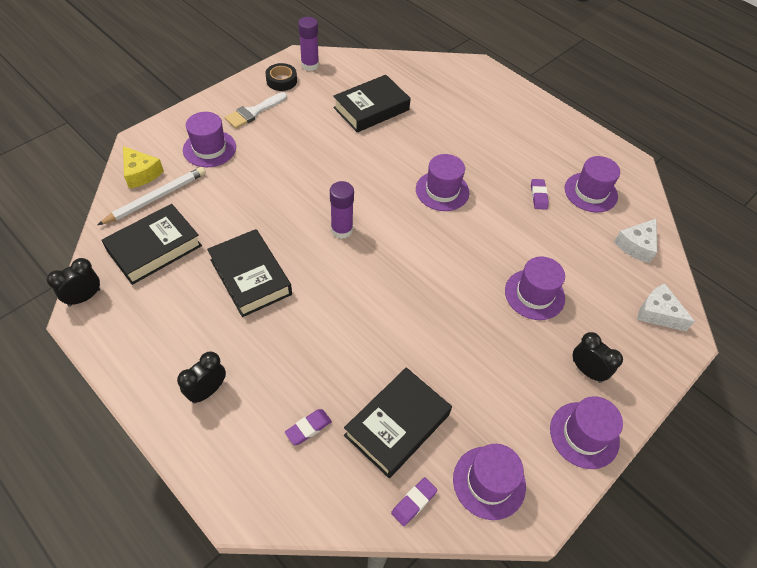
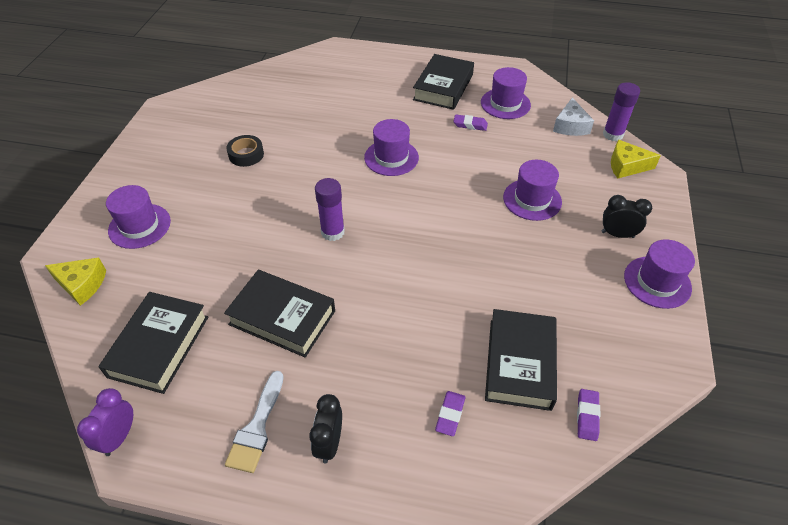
camera: 30 degrees left, 5 degrees down
(84, 297) = (119, 437): black clock -> purple clock
(156, 197) = (119, 298): white pencil -> none
(253, 112) = (158, 173): white brush -> white brush (257, 427)
(281, 81) = (163, 134): black tape -> black tape (246, 154)
(310, 65) = (180, 109): purple glue stick -> purple glue stick (613, 134)
(371, 109) = (272, 120): black book -> black book (443, 87)
(489, 482) = (626, 361): purple hat -> none
(538, 196) = (470, 125): purple eraser -> purple eraser turned 45 degrees counterclockwise
(658, 313) = (626, 166): white cheese -> yellow cheese

